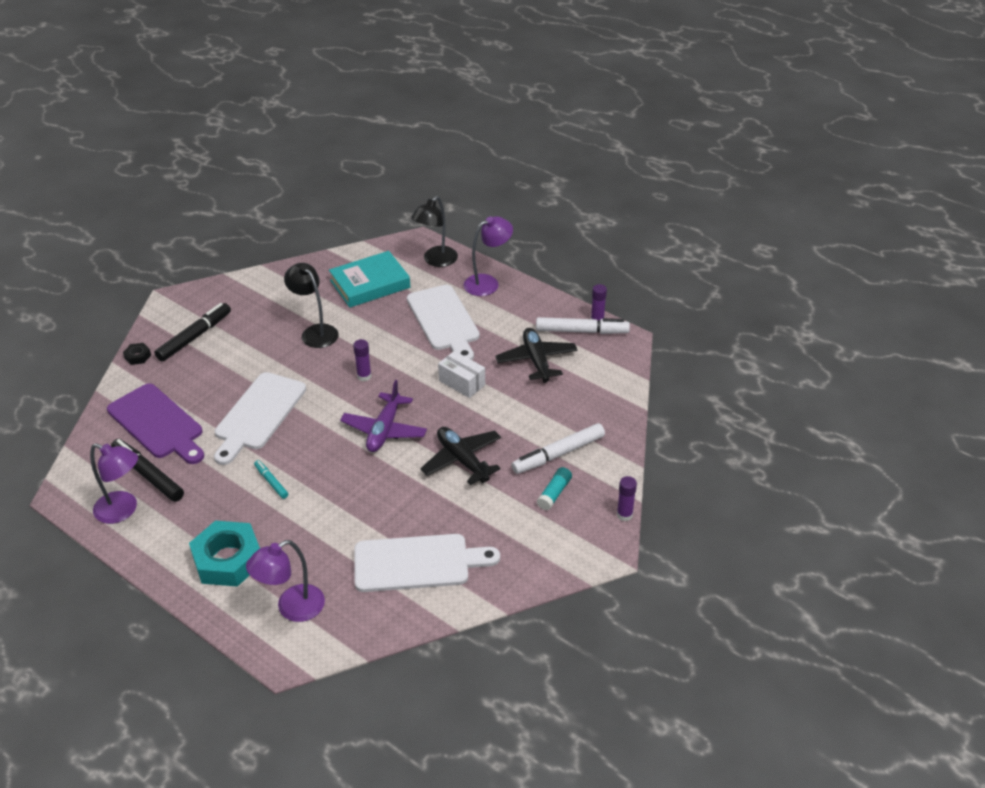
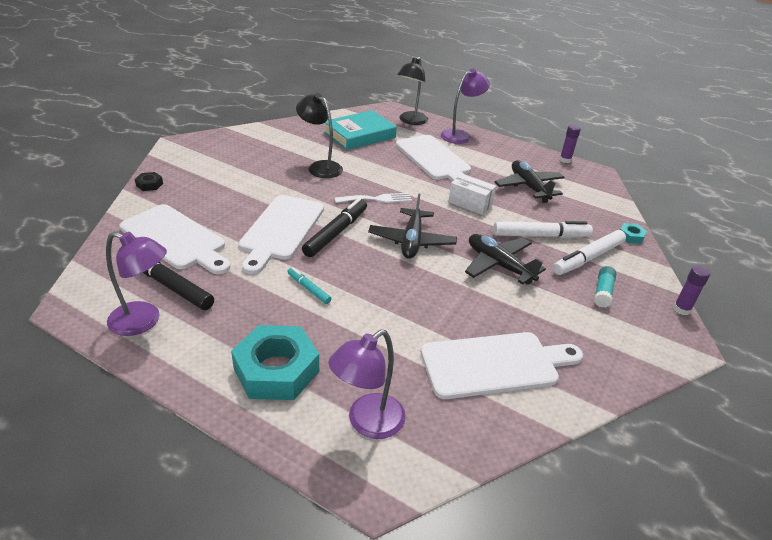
camera: 10 degrees left, 5 degrees down
(157, 424) = (176, 239): purple cutting board -> white cutting board
(194, 337) = (205, 170): black marker -> black marker (336, 233)
(364, 376) = (377, 199): purple glue stick -> white fork
(384, 430) = (412, 241): purple plane -> black plane
(581, 331) = (556, 167): white marker -> white marker (540, 236)
(619, 428) = (631, 236): none -> turquoise nut

